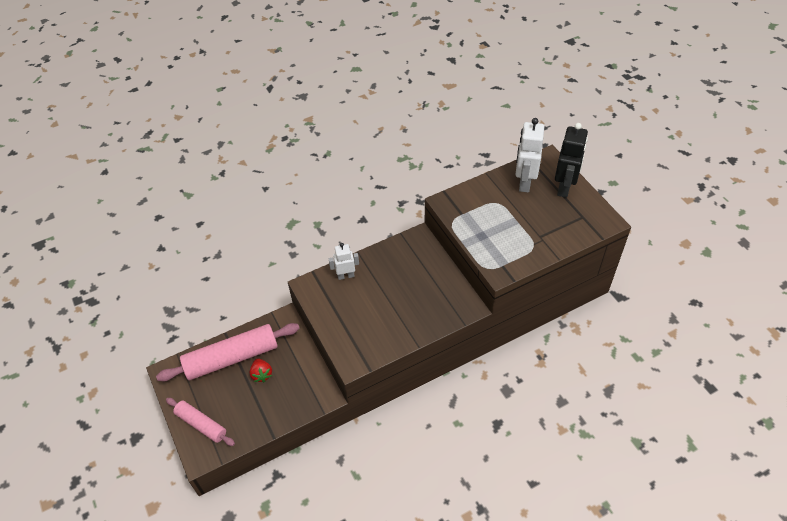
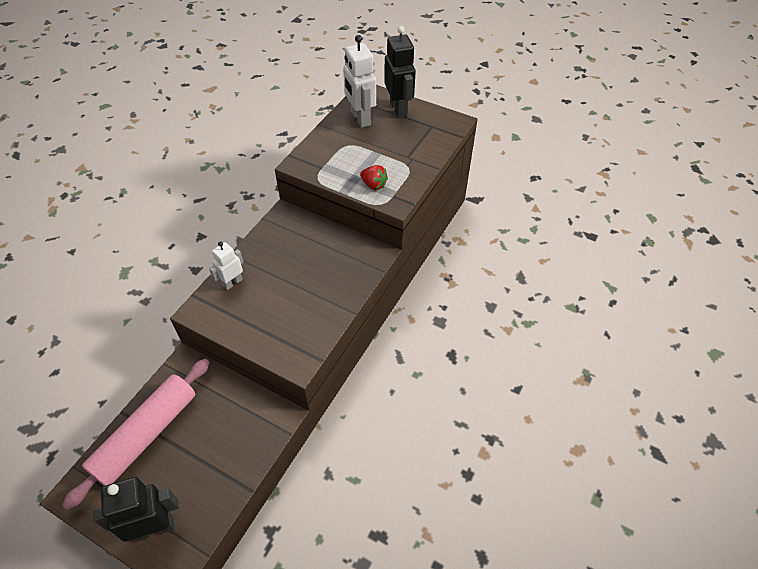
camera: 35 degrees left, 0 degrees up
(201, 424) = (154, 528): pink rolling pin -> black robot
(262, 374) = (194, 433): red strawberry -> red strawberry (374, 185)

